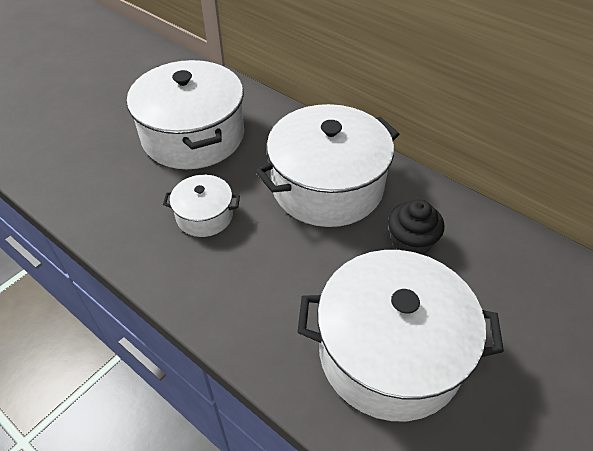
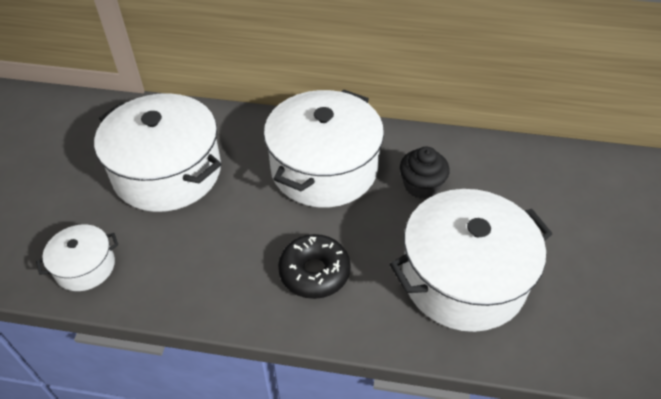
camera: 30 degrees left, 0 degrees up
(204, 216) = (236, 240): white pot -> white pot (85, 267)
(250, 275) = (314, 272): none -> black donut

